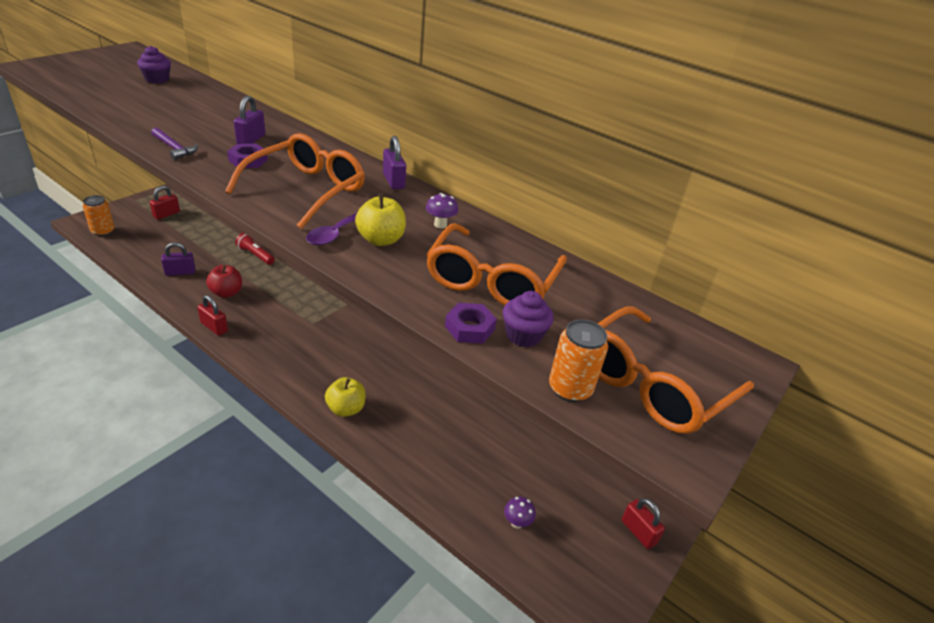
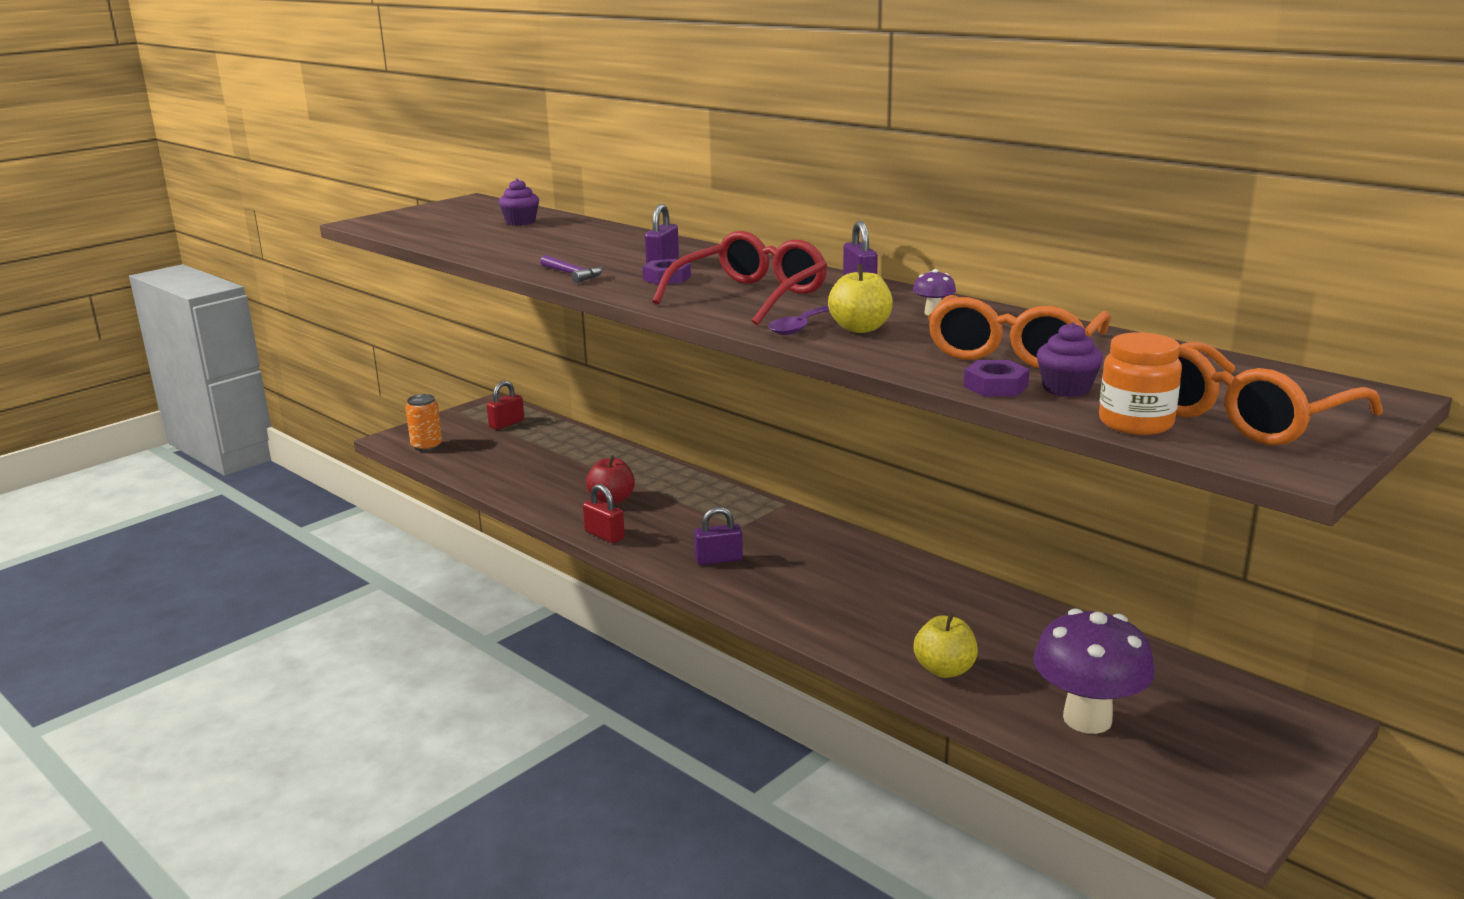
camera: 10 degrees right, 15 degrees down
(180, 272) = (542, 482): purple padlock -> purple padlock (719, 559)
(255, 255) = (642, 459): red flashlight -> none
(306, 190) = (750, 296): orange glasses -> red glasses
(346, 409) = (810, 610): yellow apple -> yellow apple (944, 670)
(517, 522) = (1087, 719): purple mushroom -> purple mushroom, size x2.48
(570, 389) = (1136, 423): orange can -> orange jar
(638, 532) = (1277, 726): red padlock -> none

